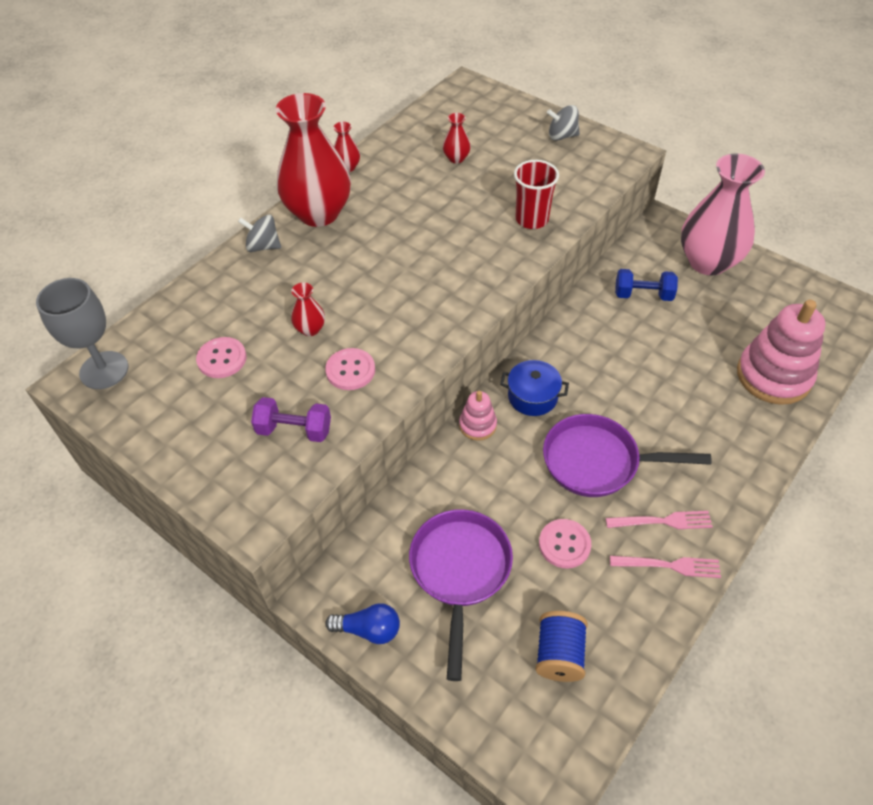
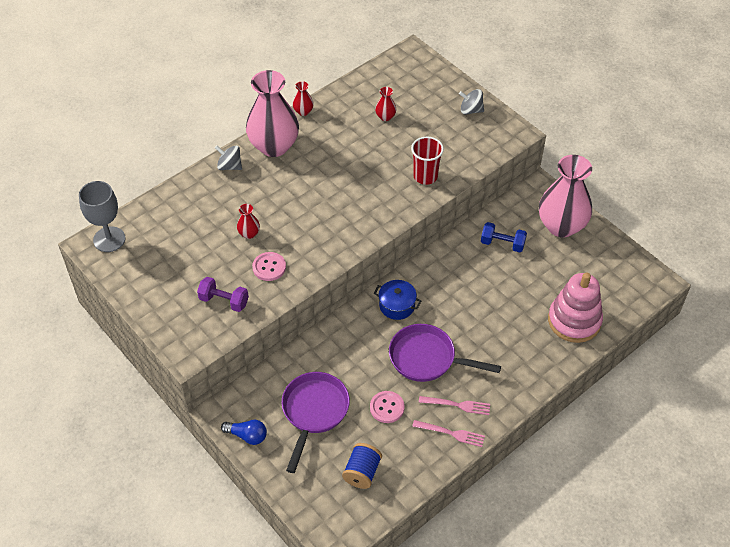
camera: 10 degrees right, 0 degrees up
(222, 359) = (186, 244): pink button -> none
(318, 213) = (274, 146): red vase -> pink vase
(477, 425) = (353, 319): pink stacking toy -> none

